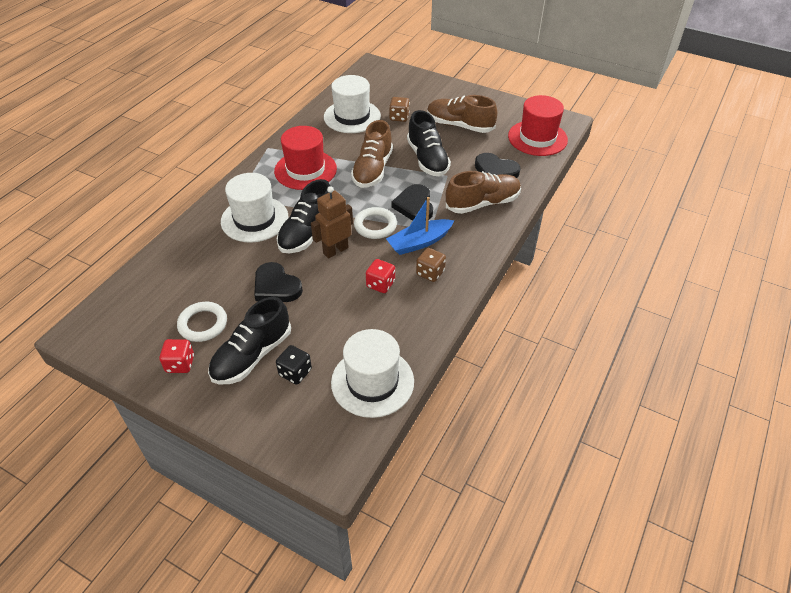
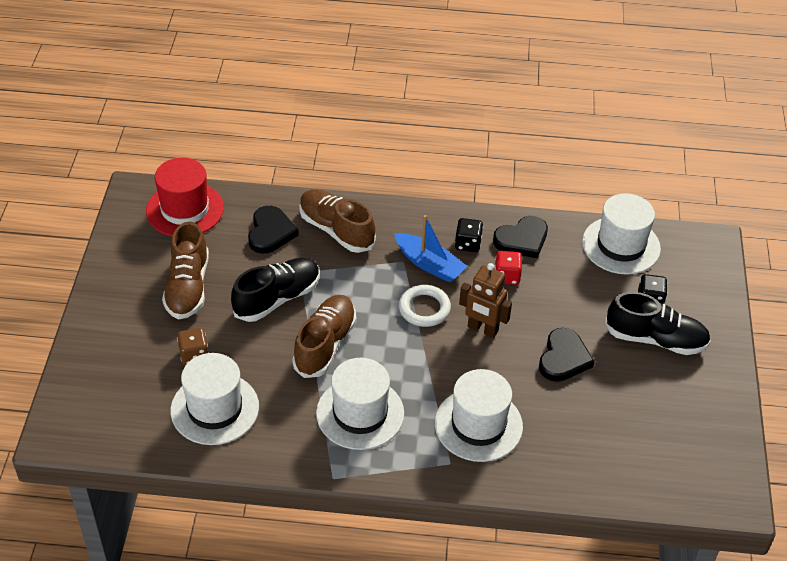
camera: 115 degrees left, 0 degrees up
(180, 364) = (703, 390): red dice -> none
(203, 324) = (649, 396): white ring -> none
(305, 170) = (360, 413): red hat -> white hat
(307, 232) = (470, 365): black shoe -> none
(372, 170) = (325, 344): brown shoe -> brown shoe turned 60 degrees counterclockwise
(414, 205) = (371, 285): black heart -> black heart (522, 240)
(430, 273) = (468, 244): brown dice -> black dice

